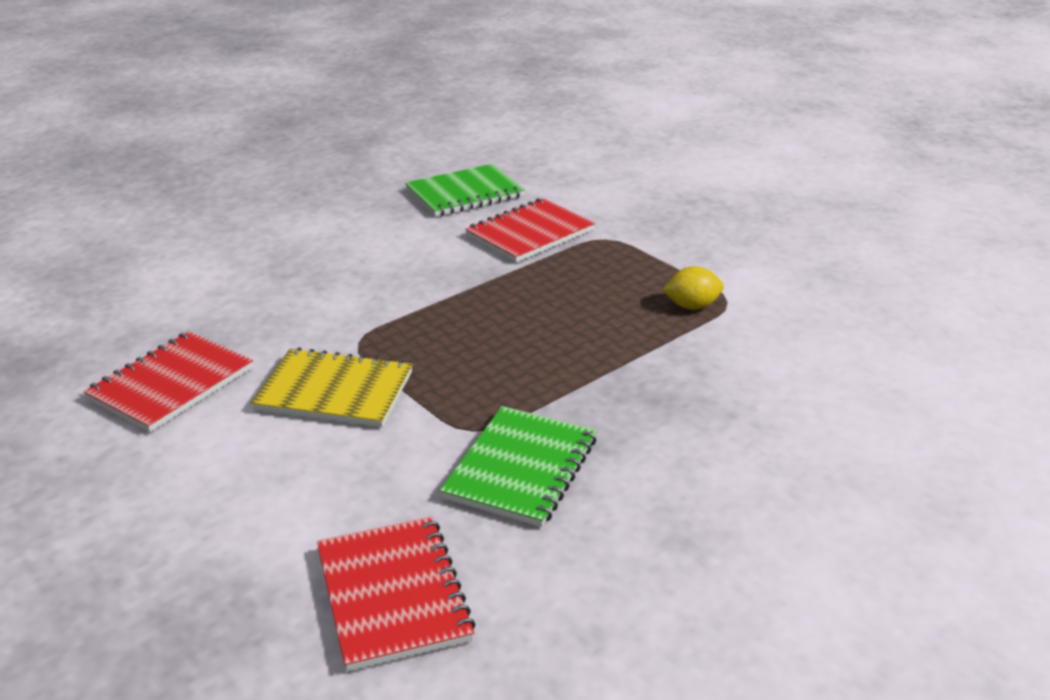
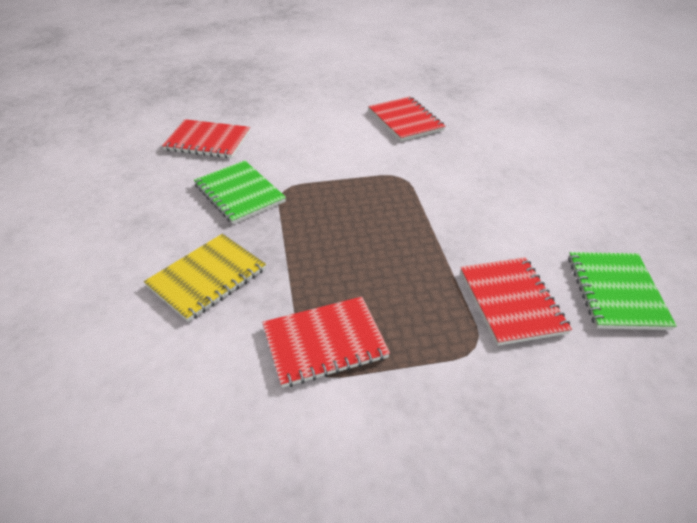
camera: 120 degrees right, 10 degrees up
(334, 391) = (358, 159): yellow notebook -> yellow notebook (207, 278)
(691, 306) = (324, 342): yellow lemon -> red notebook

